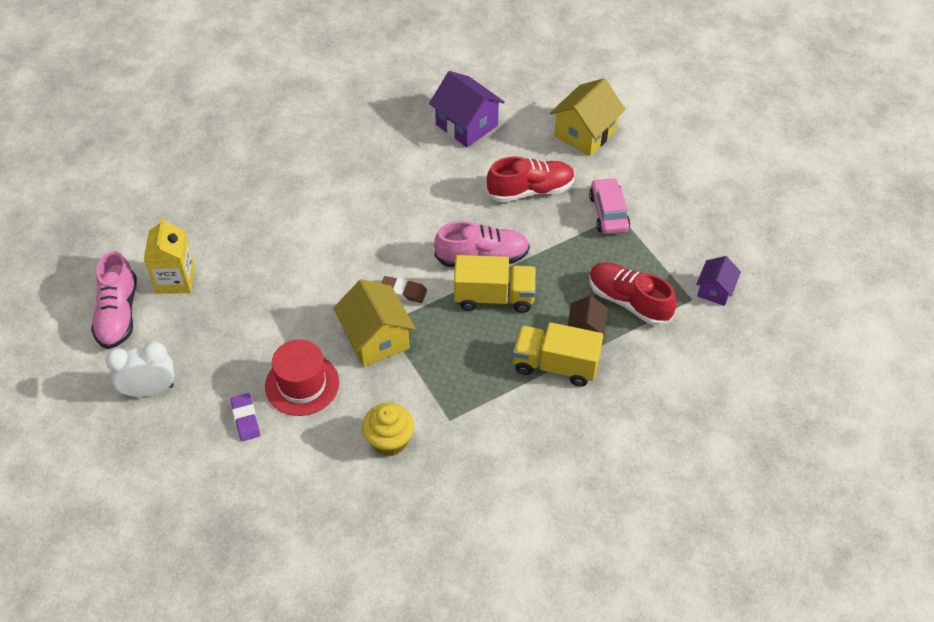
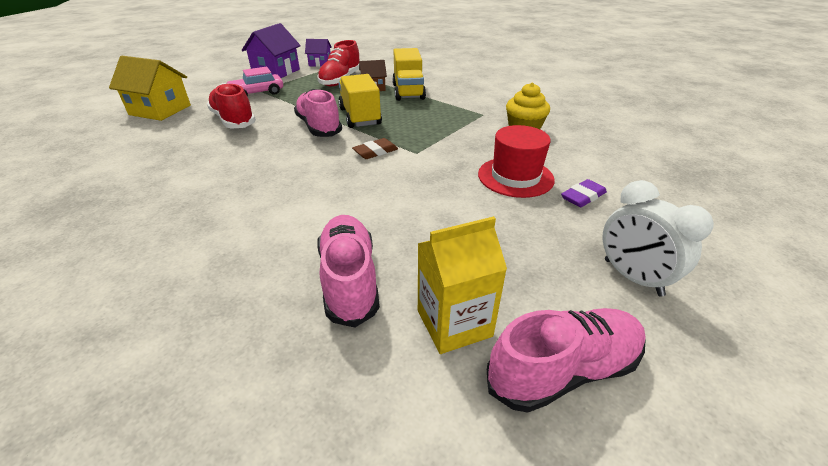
camera: 110 degrees left, 15 degrees down
(239, 239) = (349, 280): none -> pink shoe
(376, 338) = (436, 153): yellow house -> none
(403, 291) = (375, 152): brown eraser -> brown eraser turned 60 degrees clockwise
(466, 125) = (132, 161): purple house -> purple house (276, 72)

